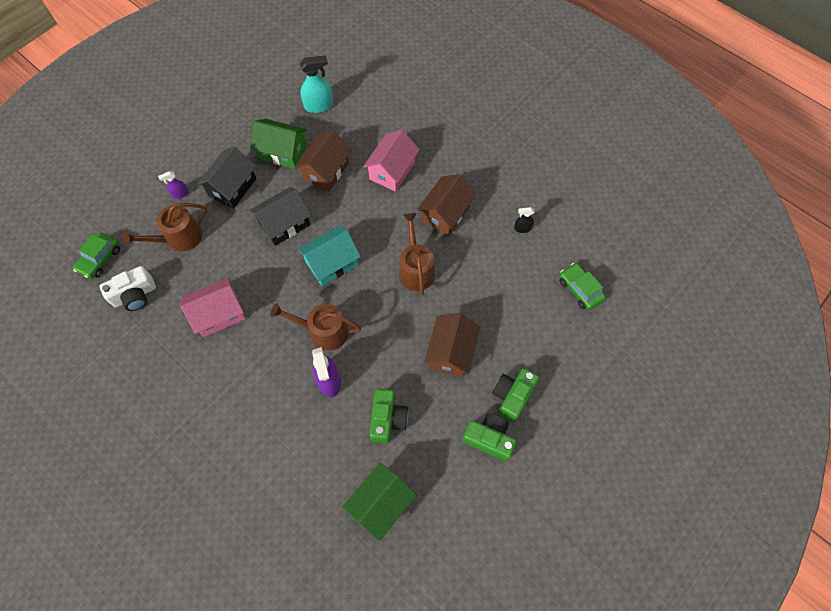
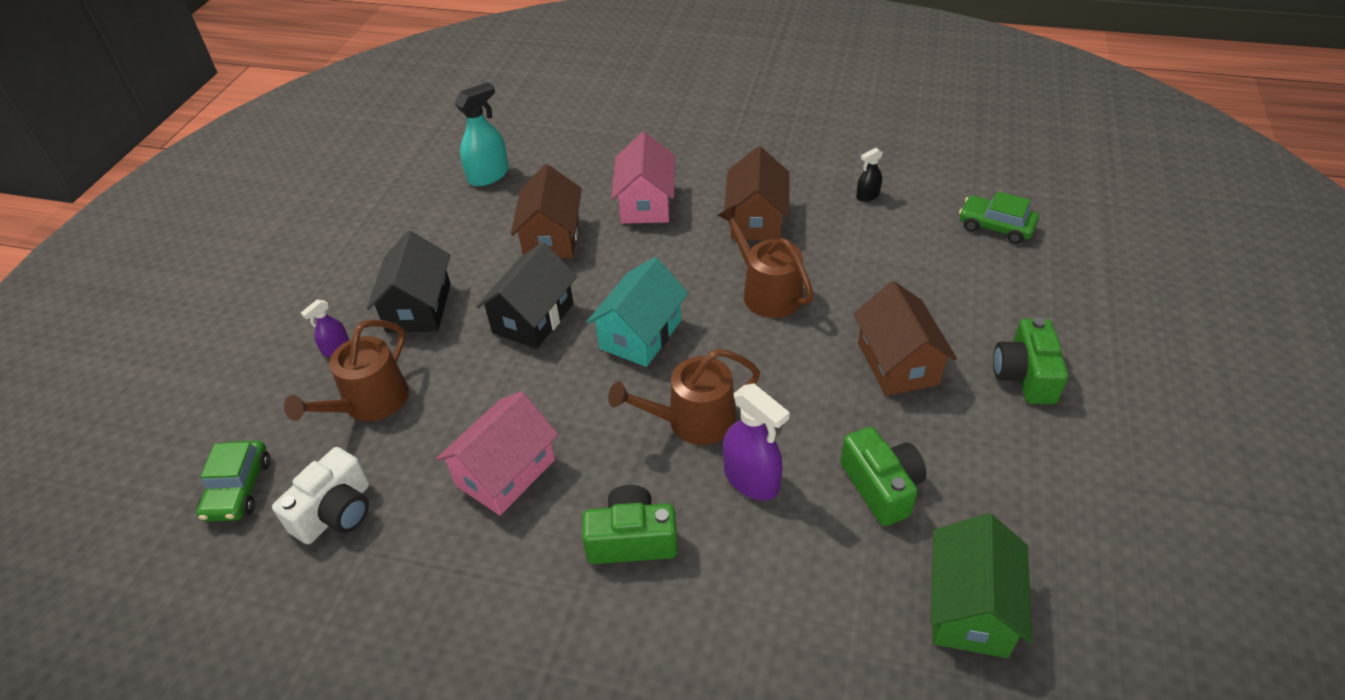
camera: 25 degrees left, 20 degrees down
(283, 152) = (471, 241): green house -> none
(489, 439) = (1043, 441): green camera -> green camera (632, 539)

